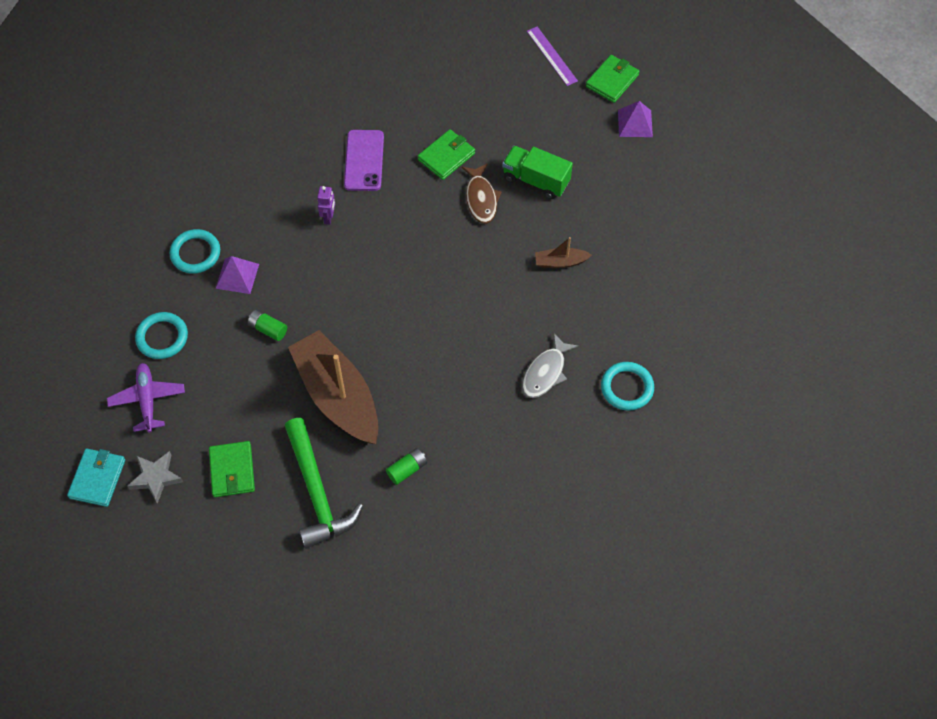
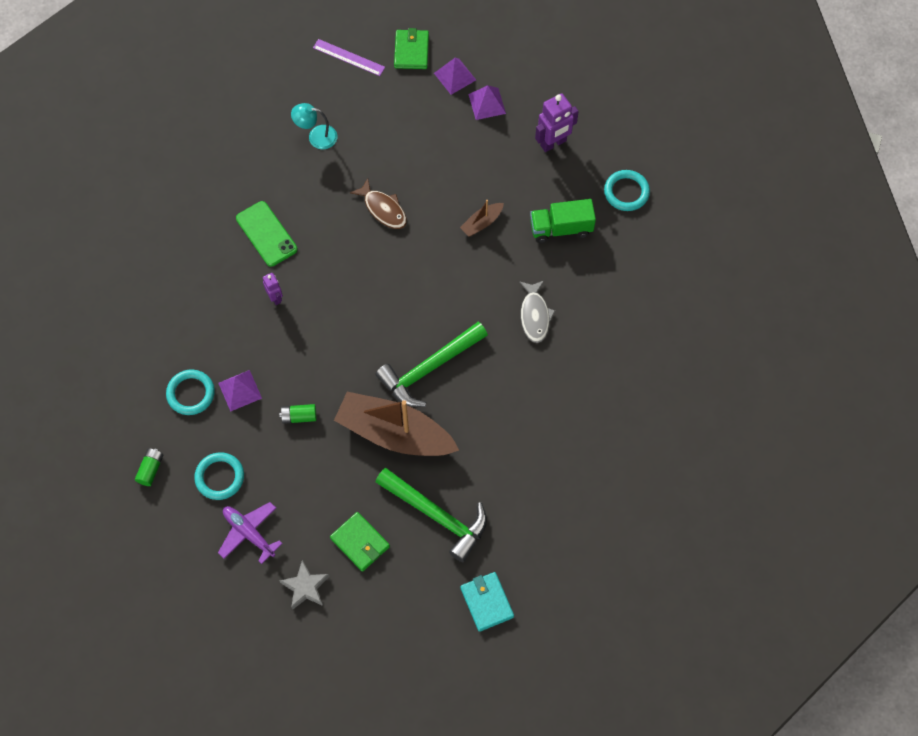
camera: 35 degrees left, 5 degrees up
(97, 479) = (260, 618): turquoise wallet -> turquoise wallet (487, 602)
(364, 160) = (266, 234): purple phone -> green phone
(407, 469) = (490, 454): green battery -> green battery (150, 469)
(412, 359) = (429, 369): none -> green hammer
(446, 156) = (330, 191): green wallet -> none
(471, 105) = (316, 136): none -> turquoise lamp
(536, 180) = (414, 168): green truck -> green truck (561, 228)
(627, 388) = (601, 290): turquoise ring -> turquoise ring (626, 192)
(646, 162) = (487, 103): none -> purple pyramid
(682, 231) = (553, 143): none -> purple robot

